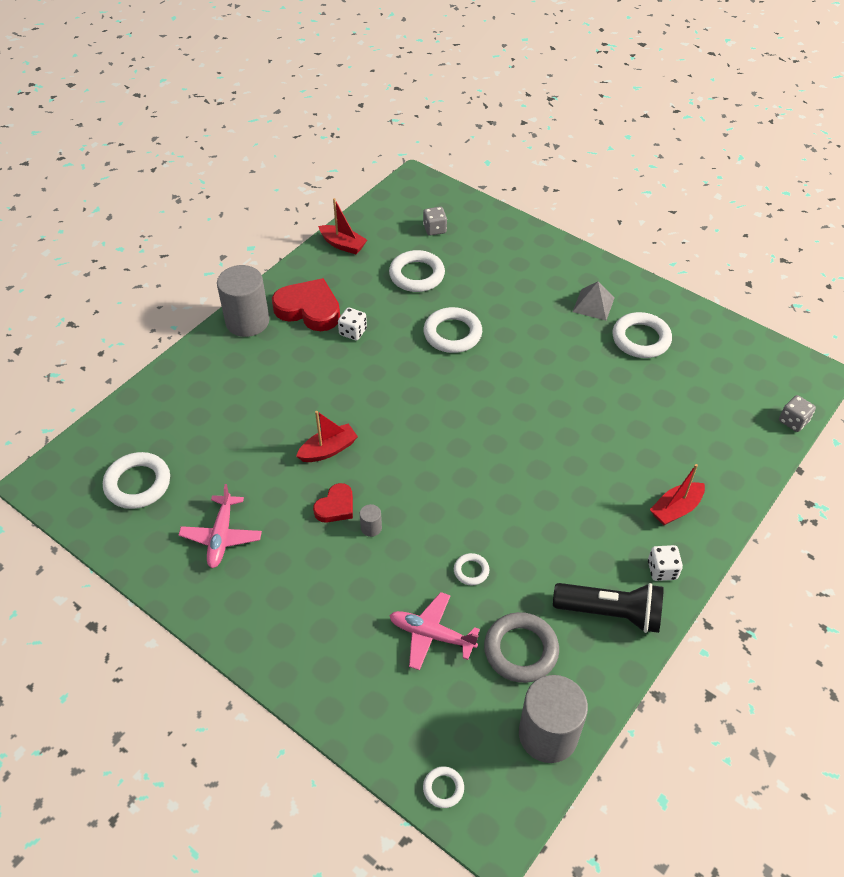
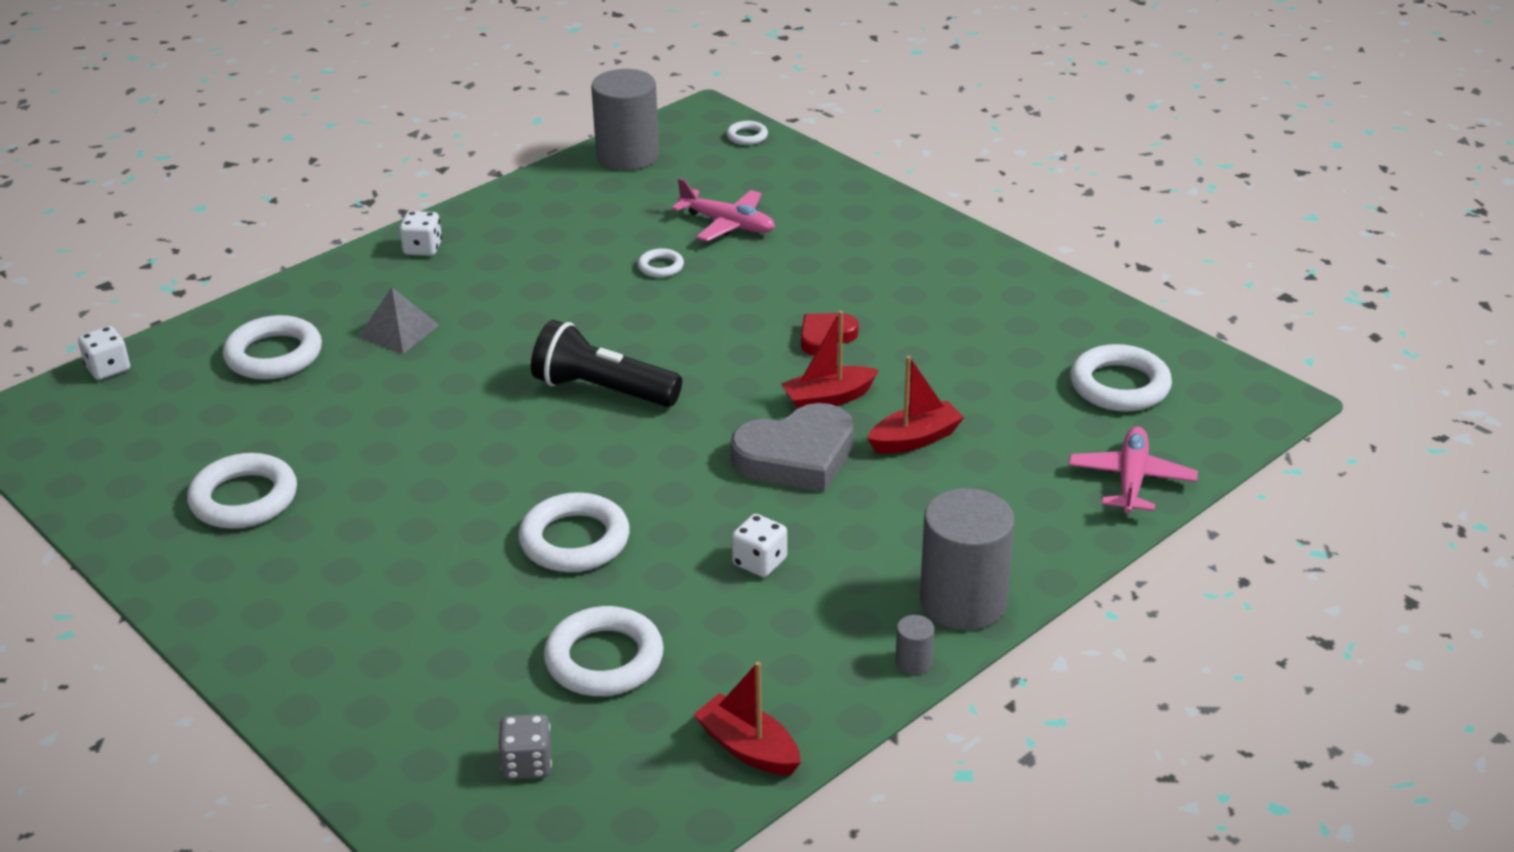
camera: 170 degrees left, 15 degrees down
(221, 536) = (987, 322): pink plane -> pink plane (1131, 479)
(309, 309) = (839, 612): red heart -> none
(342, 402) = (796, 456): none -> grey heart
(371, 528) = (780, 313): grey cylinder -> grey cylinder (913, 662)
(521, 650) = (629, 206): grey ring -> none
(593, 304) = (285, 564): grey pyramid -> grey pyramid (398, 331)
(610, 613) = (509, 223): black flashlight -> black flashlight (603, 390)
(676, 509) = (361, 296): red boat -> red boat (915, 439)
(698, 445) = (274, 355): none -> white ring
(793, 421) = (108, 368): grey dice -> white dice

